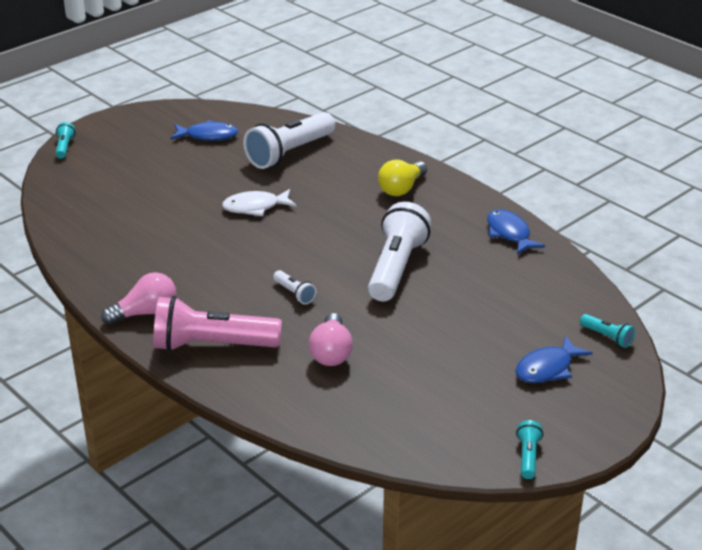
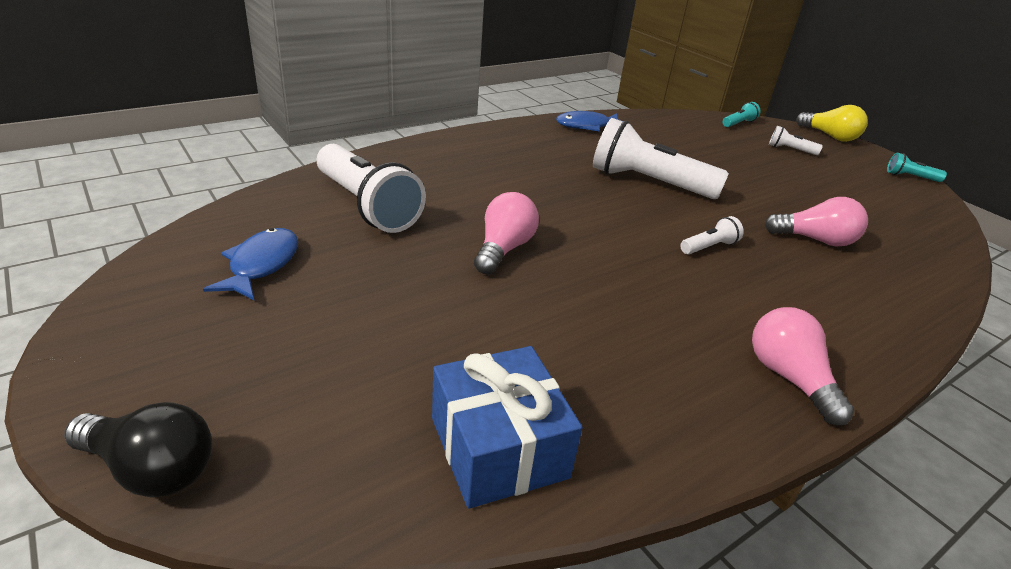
camera: 85 degrees left, 0 degrees up
(64, 147) = (151, 469): turquoise flashlight -> black light bulb
(82, 220) = (498, 447): none -> blue gift
(212, 345) = (840, 320): pink flashlight -> none
(255, 207) = (503, 249): white fish -> pink light bulb
(401, 189) = (489, 155): yellow light bulb -> yellow light bulb (830, 136)
(547, 368) = (790, 150): blue fish -> white flashlight

